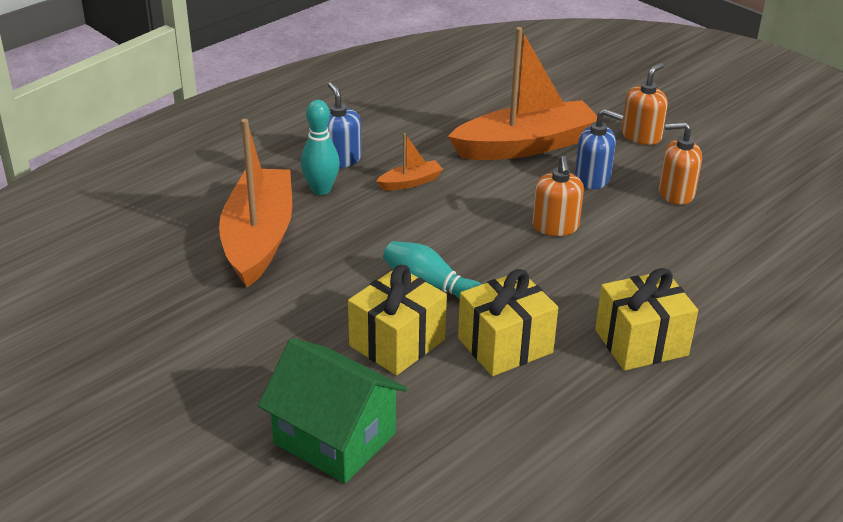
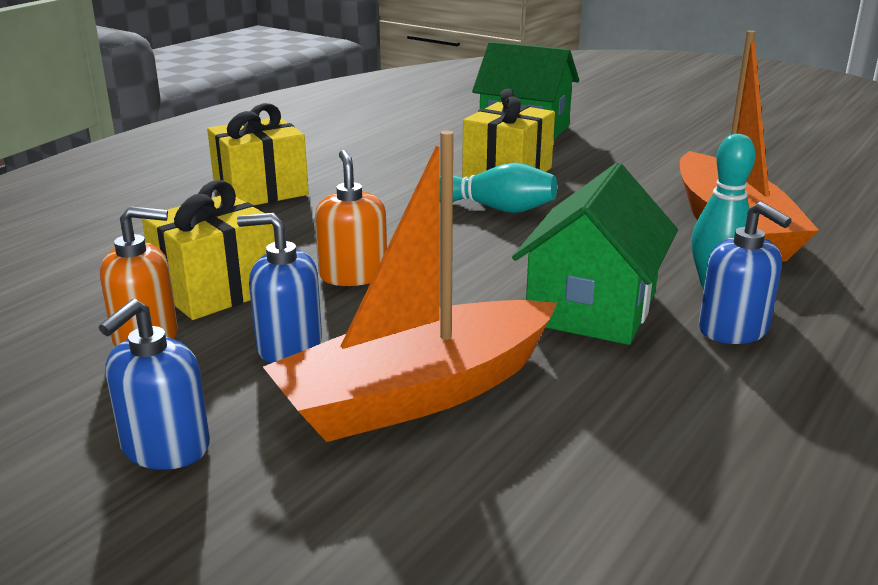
camera: 170 degrees right, 10 degrees down
(410, 182) = (591, 308): orange boat -> green house
(505, 345) = (401, 179): yellow gift -> yellow gift (216, 290)
(641, 136) = (165, 448): orange soap dispenser -> blue soap dispenser

